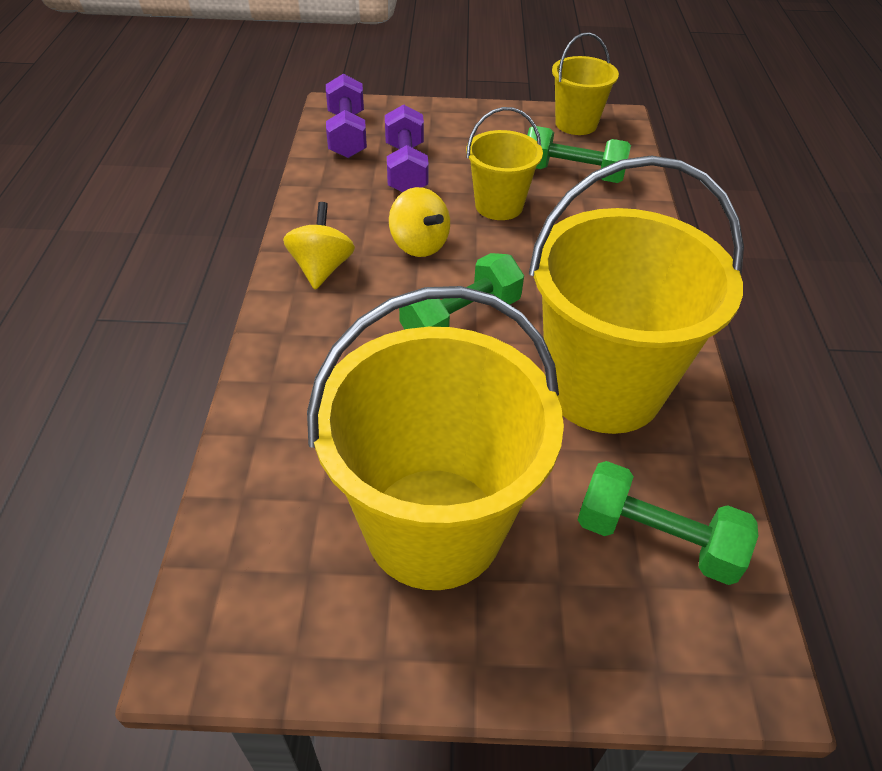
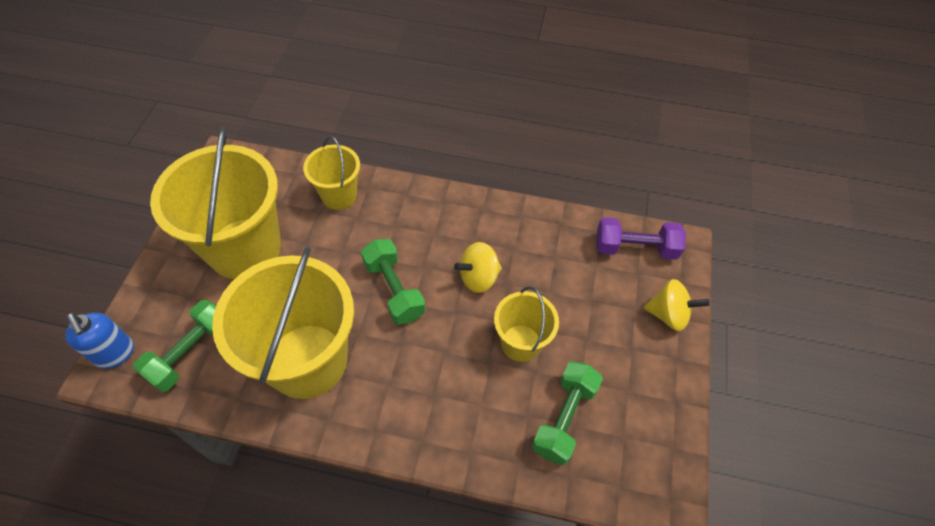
camera: 100 degrees right, 10 degrees up
(321, 268) = (462, 217): yellow spinning top -> yellow spinning top (668, 314)
(406, 168) = (581, 283): purple dumbbell -> none
(576, 124) = (657, 450): yellow bucket -> yellow bucket (339, 195)
(714, 666) = (115, 354): none -> blue soap dispenser

